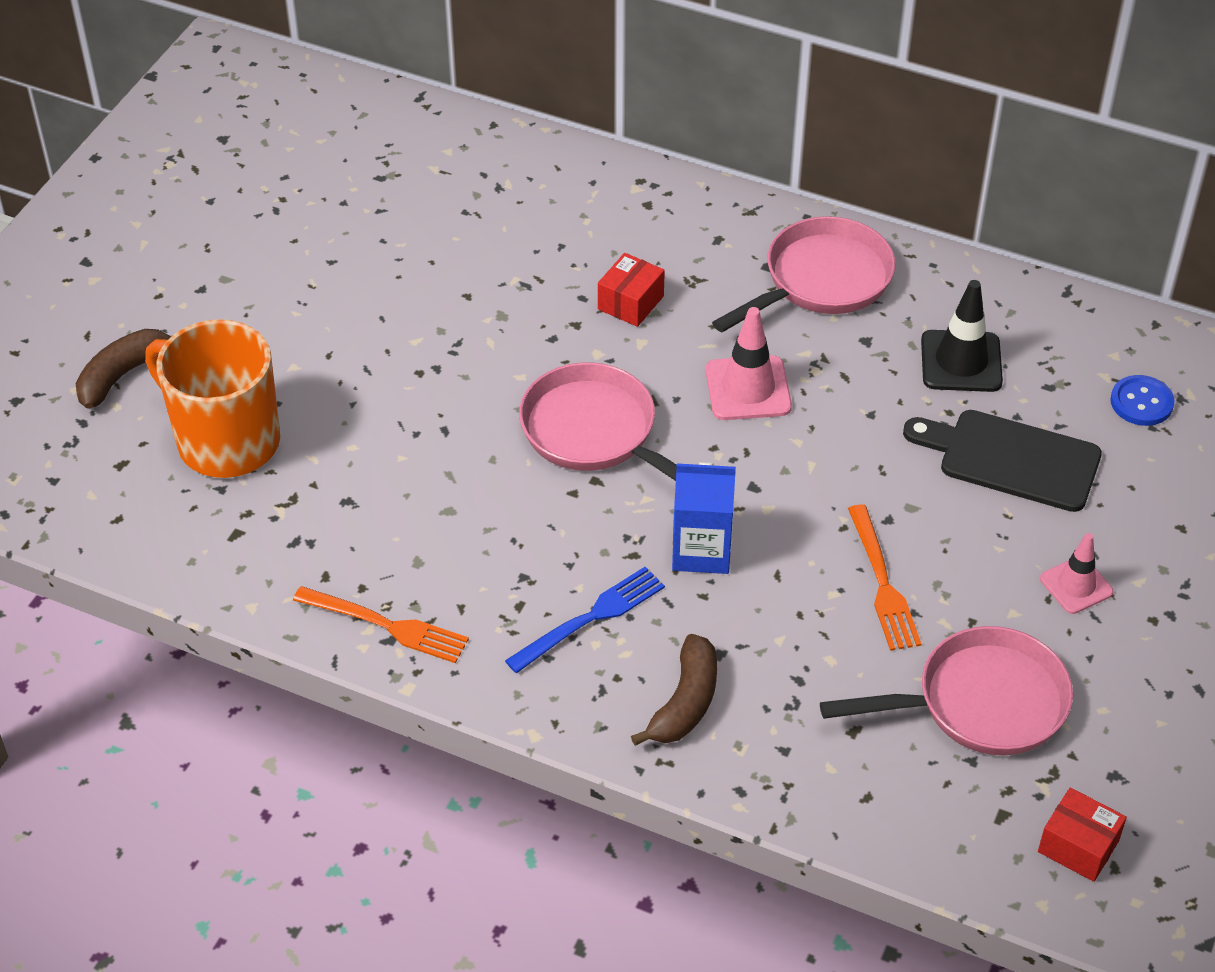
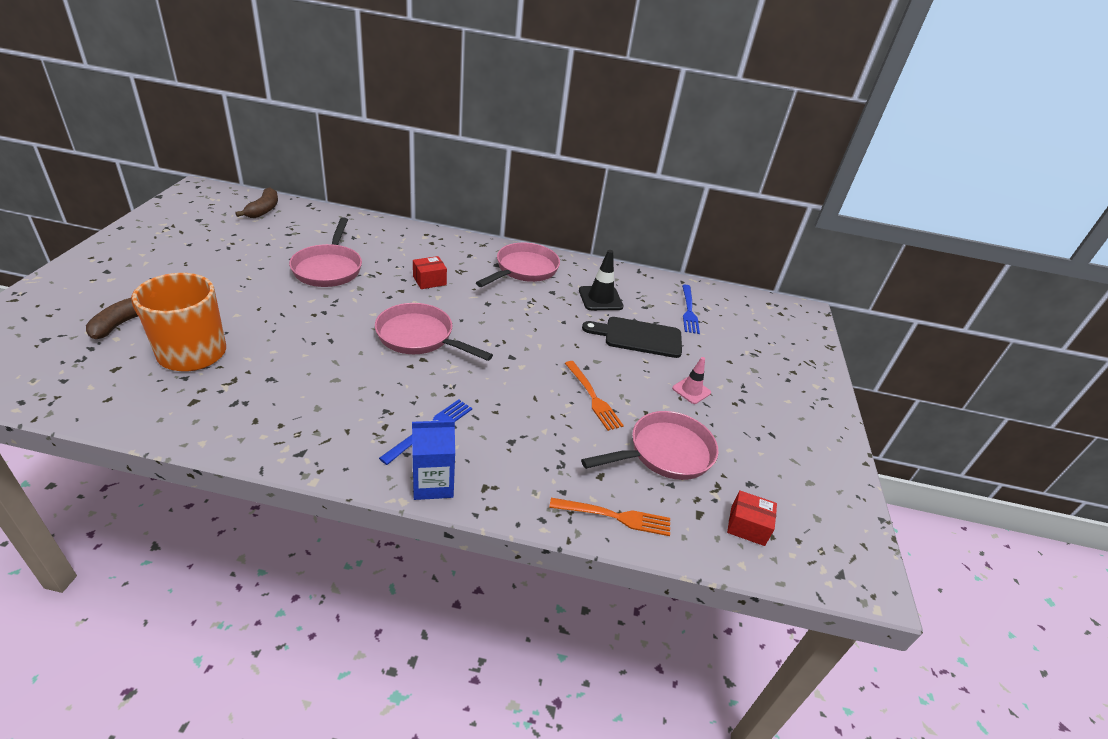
camera: 20 degrees left, 10 degrees down
(388, 625) = (298, 445): orange fork -> orange fork (616, 516)
(449, 266) = (328, 268): none -> pink pan
(630, 303) = (429, 280): red box -> red box turned 45 degrees clockwise
(685, 703) = (497, 471): brown banana -> brown banana (263, 210)
(701, 550) = (489, 389): blue carton -> blue carton (433, 483)
(748, 389) = (498, 314): pink traffic cone -> none
(1141, 402) = (689, 311): blue button -> blue fork

